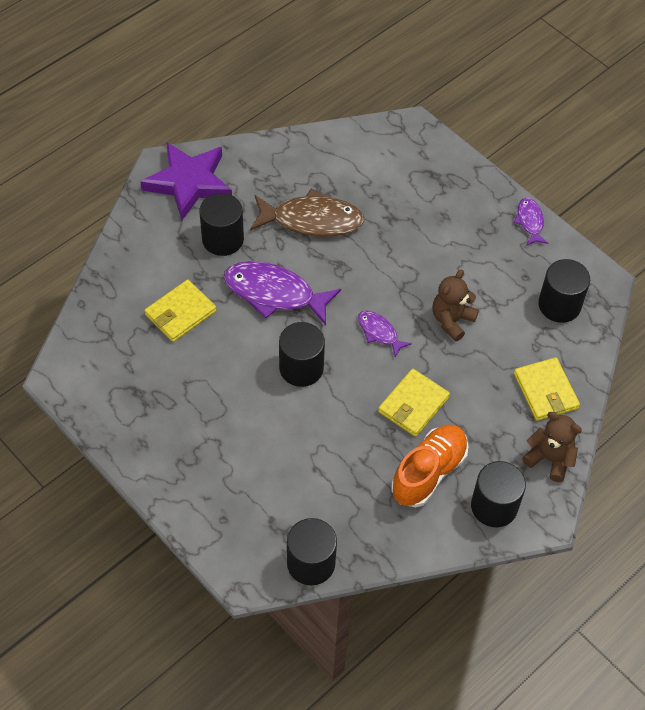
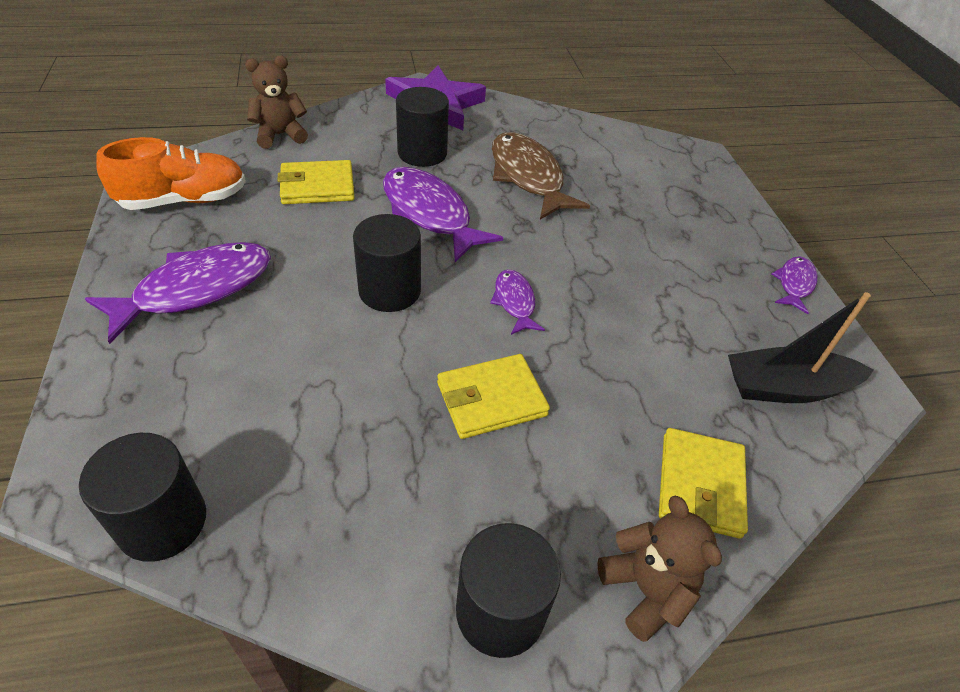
camera: 30 degrees right, 10 degrees down
(188, 436) = (196, 289): none -> purple fish
(312, 220) = (528, 177): brown fish -> brown fish turned 150 degrees counterclockwise
(428, 472) = (439, 497): orange shoe -> orange shoe (184, 200)
(452, 320) = (618, 333): brown teddy bear -> brown teddy bear (280, 135)
(559, 305) = (786, 388): black cylinder -> black boat

